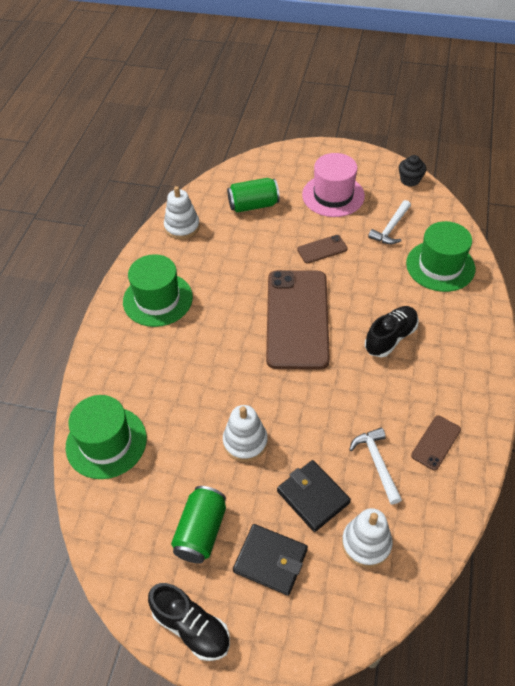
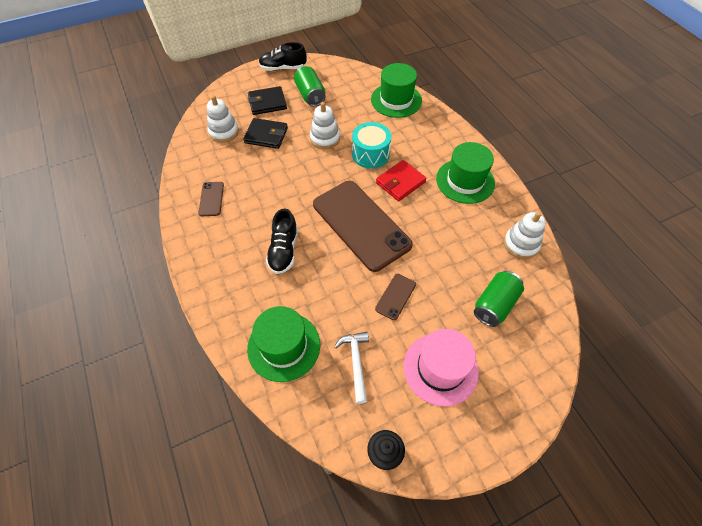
camera: 140 degrees right, 5 degrees up
(214, 386) = (370, 154): none -> turquoise drum
(218, 335) = (400, 182): none -> red wallet
(377, 463) = (241, 169): white hammer -> none

